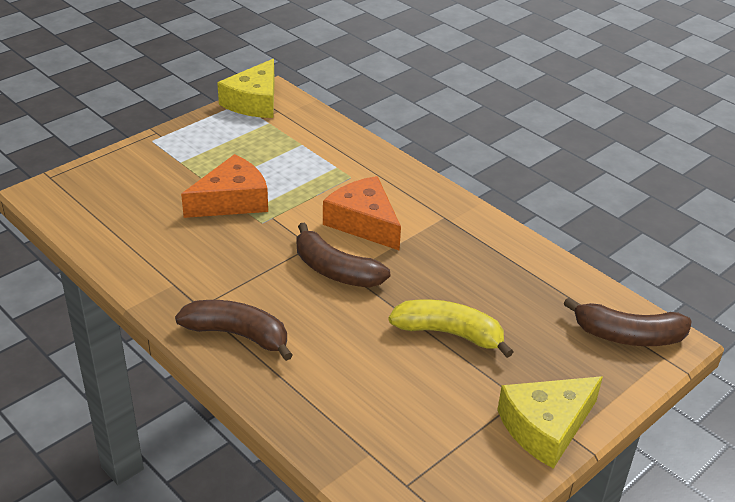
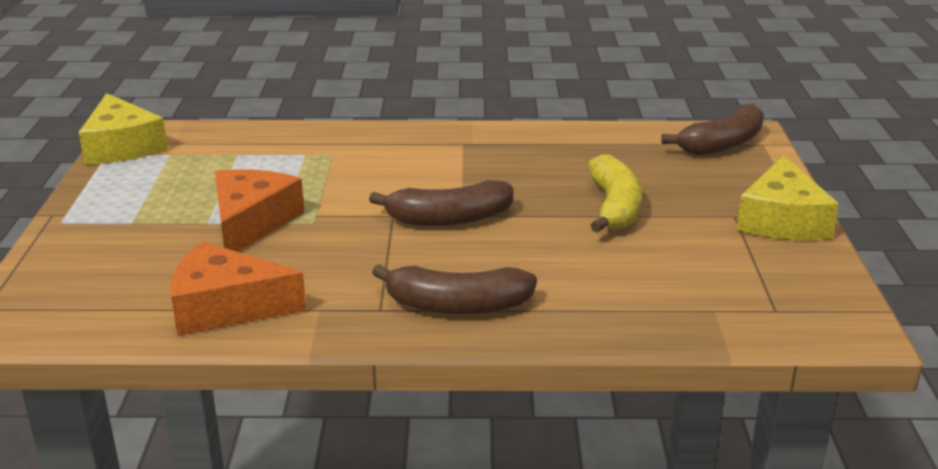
camera: 45 degrees left, 10 degrees down
(238, 334) = (457, 306): brown banana -> brown banana turned 150 degrees counterclockwise
(364, 222) = (407, 177): orange cheese -> orange cheese (226, 307)
(449, 333) = (614, 207): yellow banana -> yellow banana turned 120 degrees clockwise

